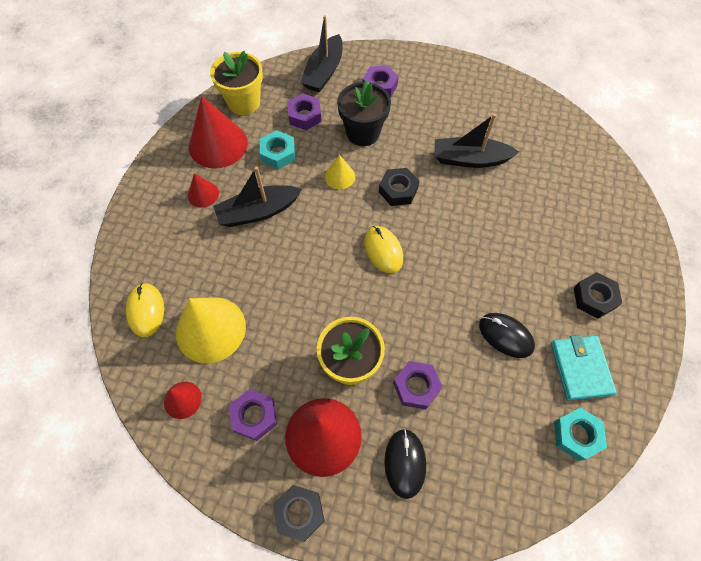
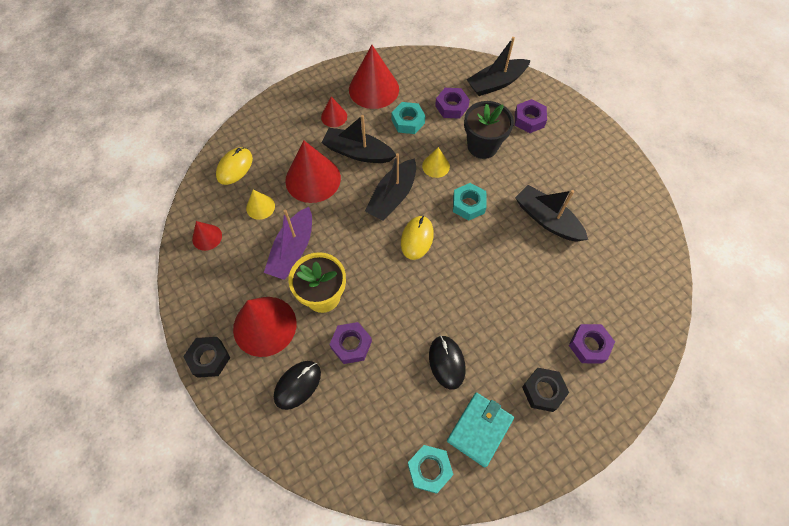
camera: 40 degrees right, 0 degrees up
(210, 329) = (260, 207): yellow cone -> yellow cone, size x0.51
(238, 266) = (313, 179): none -> red cone
(244, 102) = (418, 70): yellow flower pot -> none
(254, 416) = (237, 280): purple nut -> purple nut (589, 345)
(282, 345) = (292, 250): none -> purple boat
(327, 229) = (392, 197): none -> black boat
(398, 190) = (468, 204): black nut -> turquoise nut

